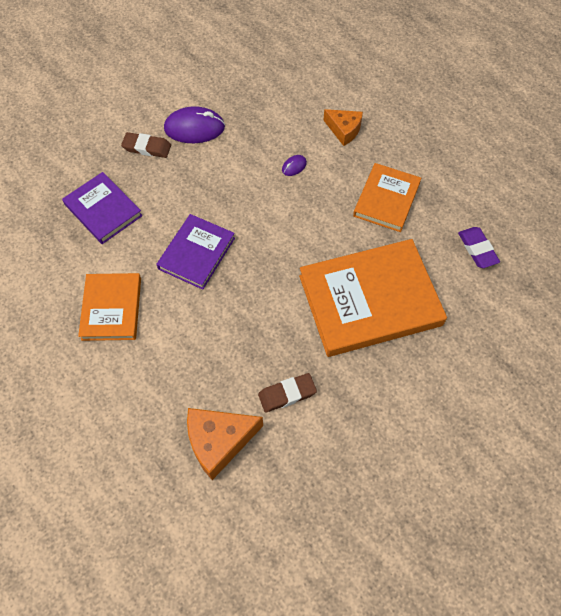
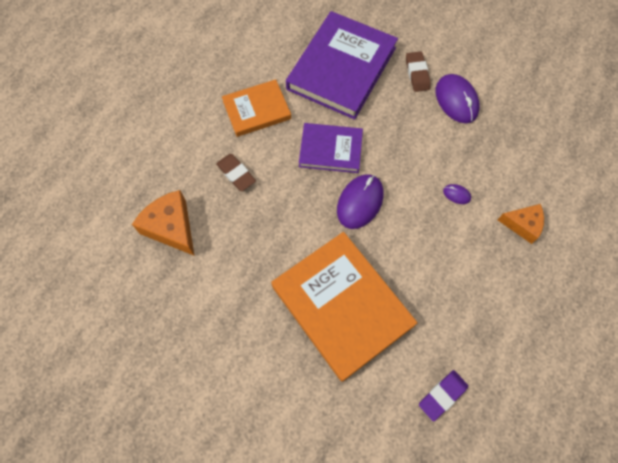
camera: 70 degrees right, 5 degrees up
(103, 210) = (341, 68): purple book -> purple book, size x1.75
(268, 247) = (360, 202): none -> purple mouse
(287, 394) = (227, 265): brown eraser -> brown eraser (236, 174)
(344, 130) = (522, 225): orange cheese -> orange cheese turned 90 degrees counterclockwise
(386, 199) = (460, 289): orange book -> none

